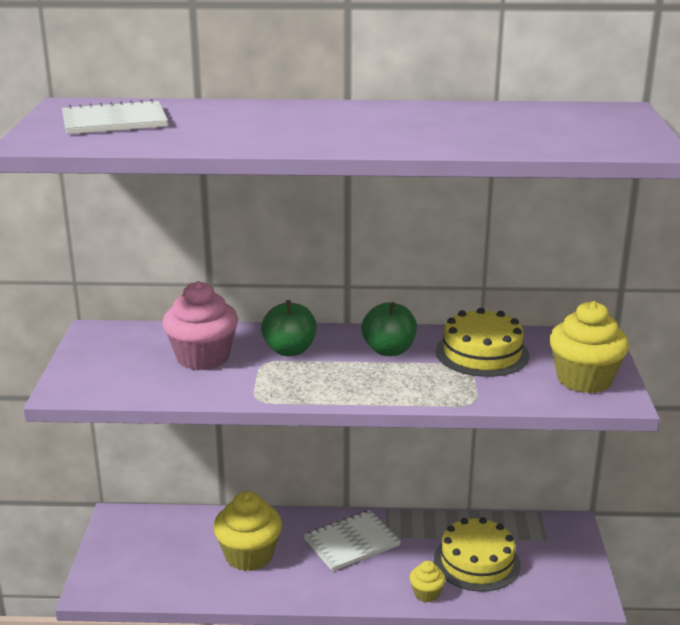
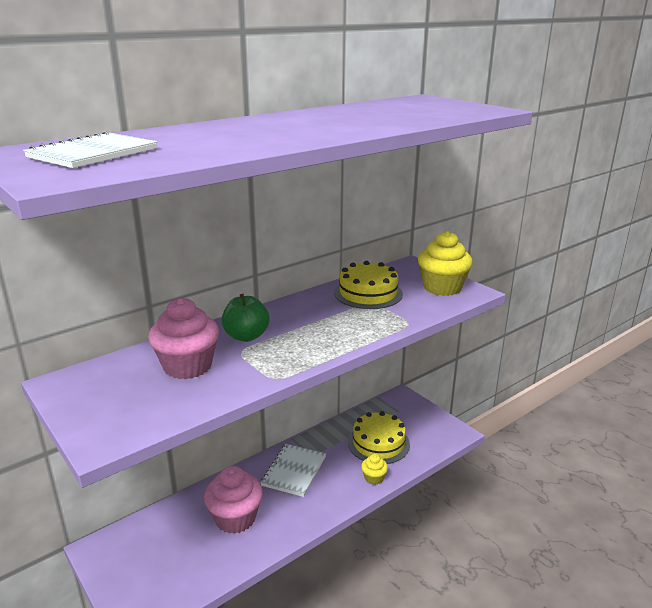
camera: 40 degrees left, 0 degrees up
(249, 555) = (235, 518): yellow cupcake -> pink cupcake
(389, 350) = (312, 312): green apple -> none

